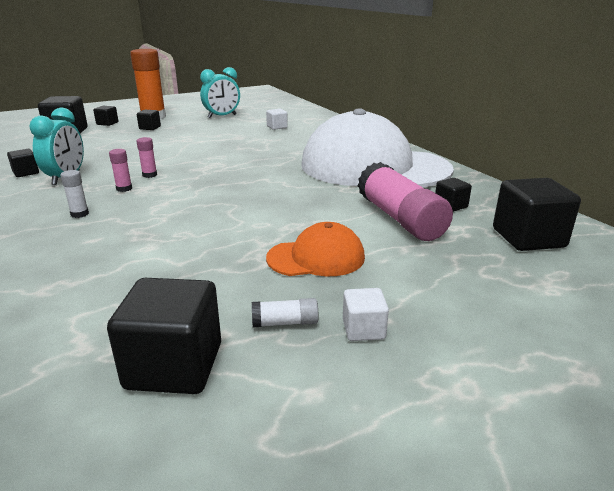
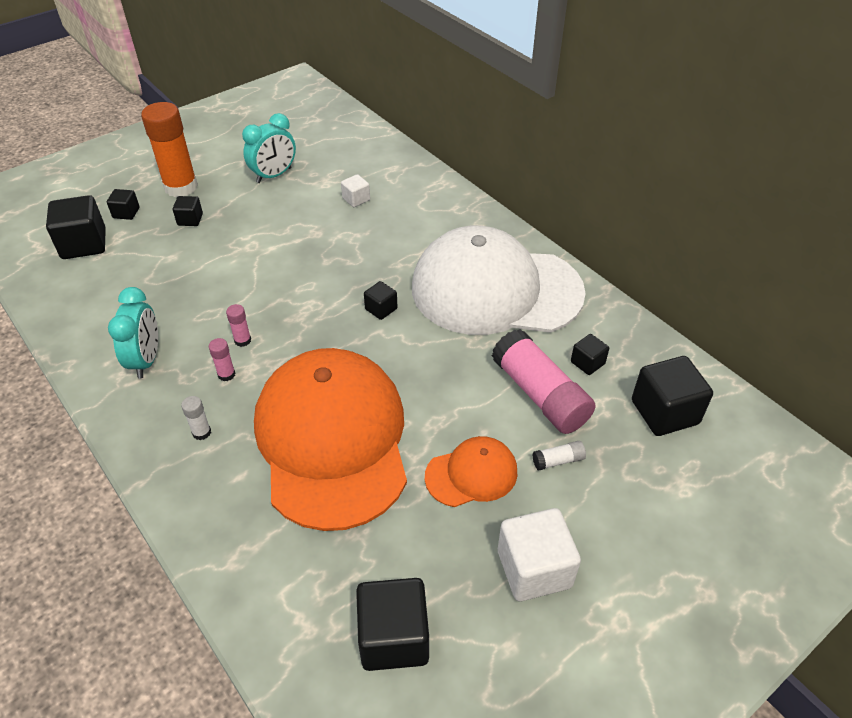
camera: 10 degrees left, 20 degrees up
(26, 173) = (89, 354): black cube -> black cube (381, 309)
(191, 227) = (332, 439): none -> orange cap
(285, 323) = (467, 571): white glue stick -> white glue stick (558, 461)
(363, 329) = (534, 569): white cube -> white cube, size x1.91

